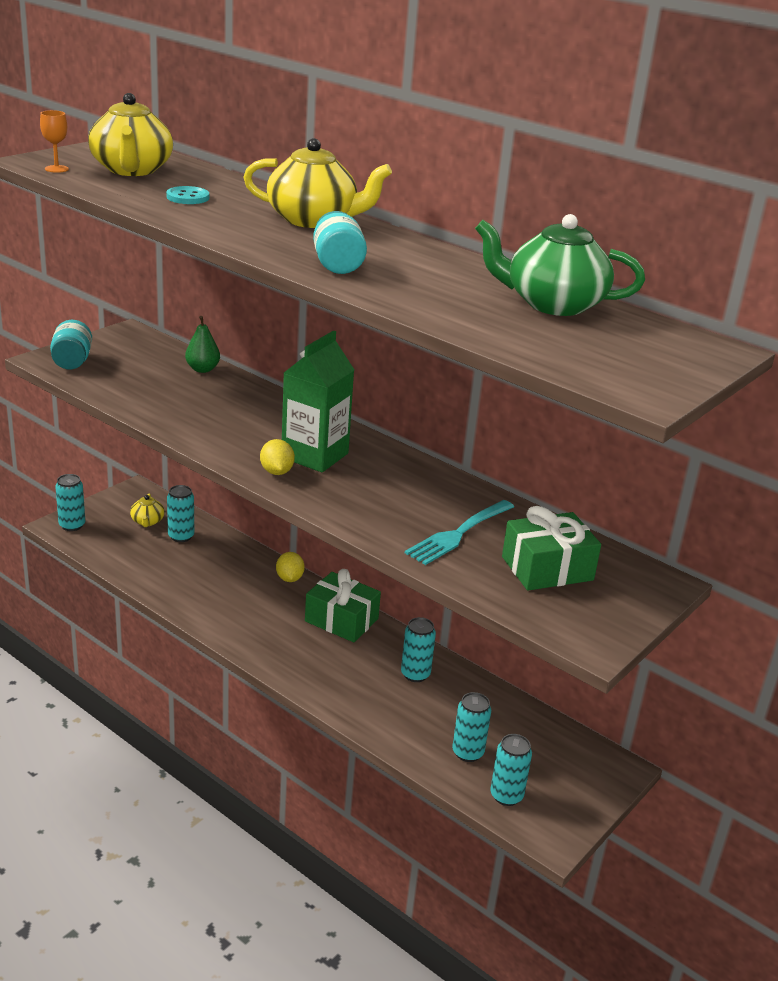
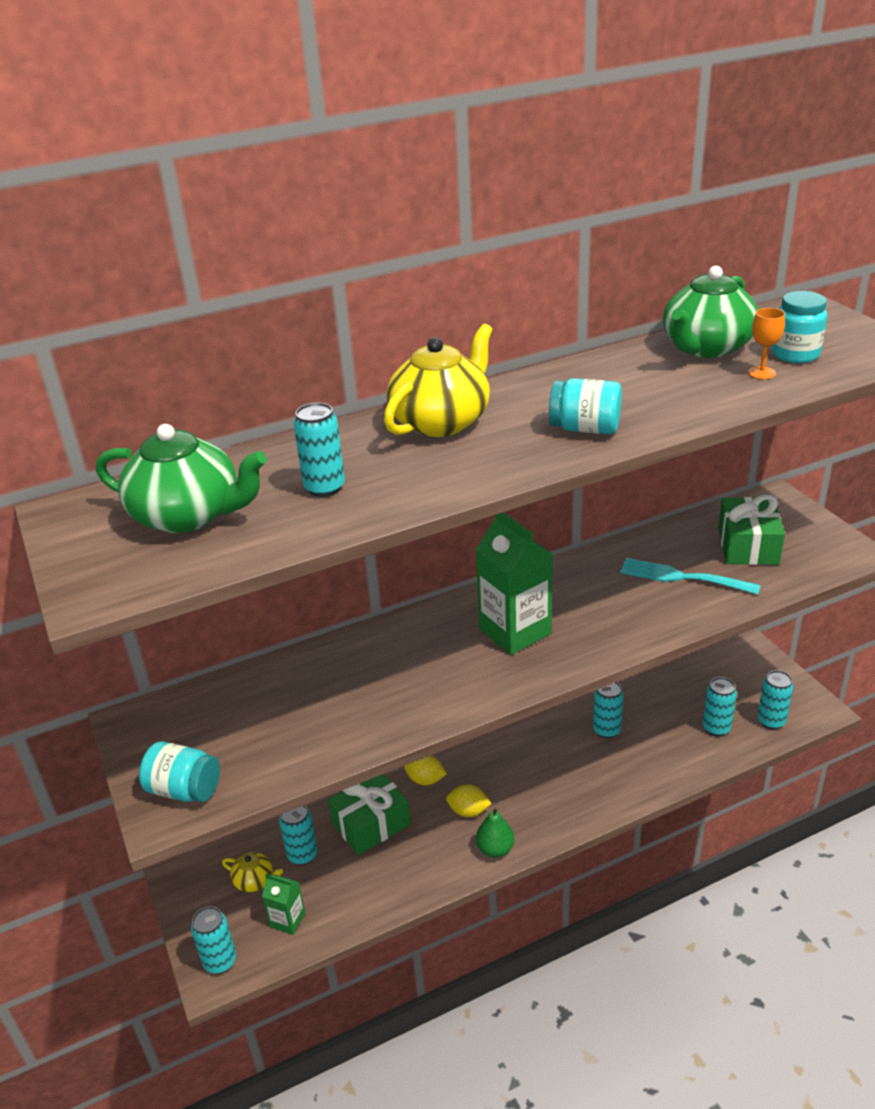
camera: 60 degrees left, 5 degrees up
(56, 169) = (144, 575): orange goblet -> orange goblet (761, 373)
(117, 545) = (287, 920): none -> green carton
(131, 170) = (189, 515): yellow teapot -> green teapot
(188, 197) = (324, 488): turquoise button -> turquoise can
(202, 369) = (276, 675): green pear -> green pear (495, 849)
(276, 472) = (539, 664): yellow lemon -> yellow lemon (468, 811)
(341, 620) = (509, 758): green gift -> green gift (371, 824)
(459, 533) = (683, 577): turquoise fork -> turquoise fork turned 135 degrees clockwise
(578, 343) = (795, 354): none -> turquoise jar

